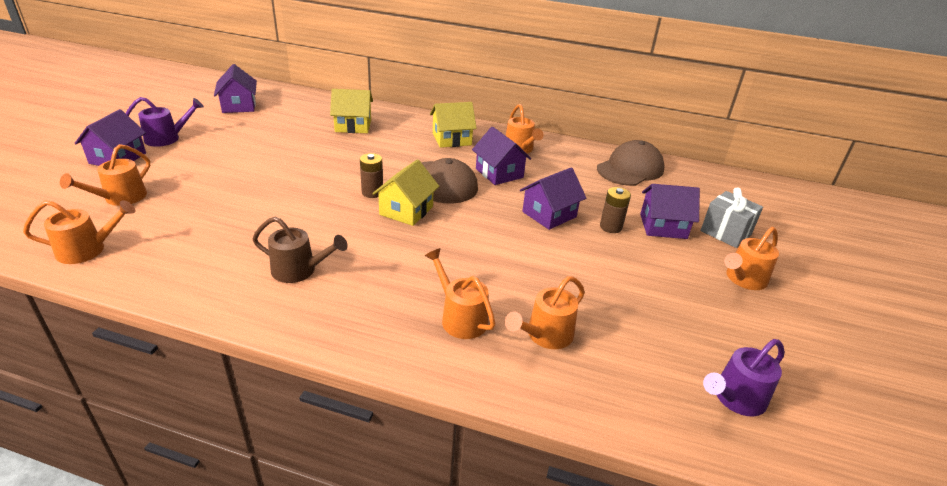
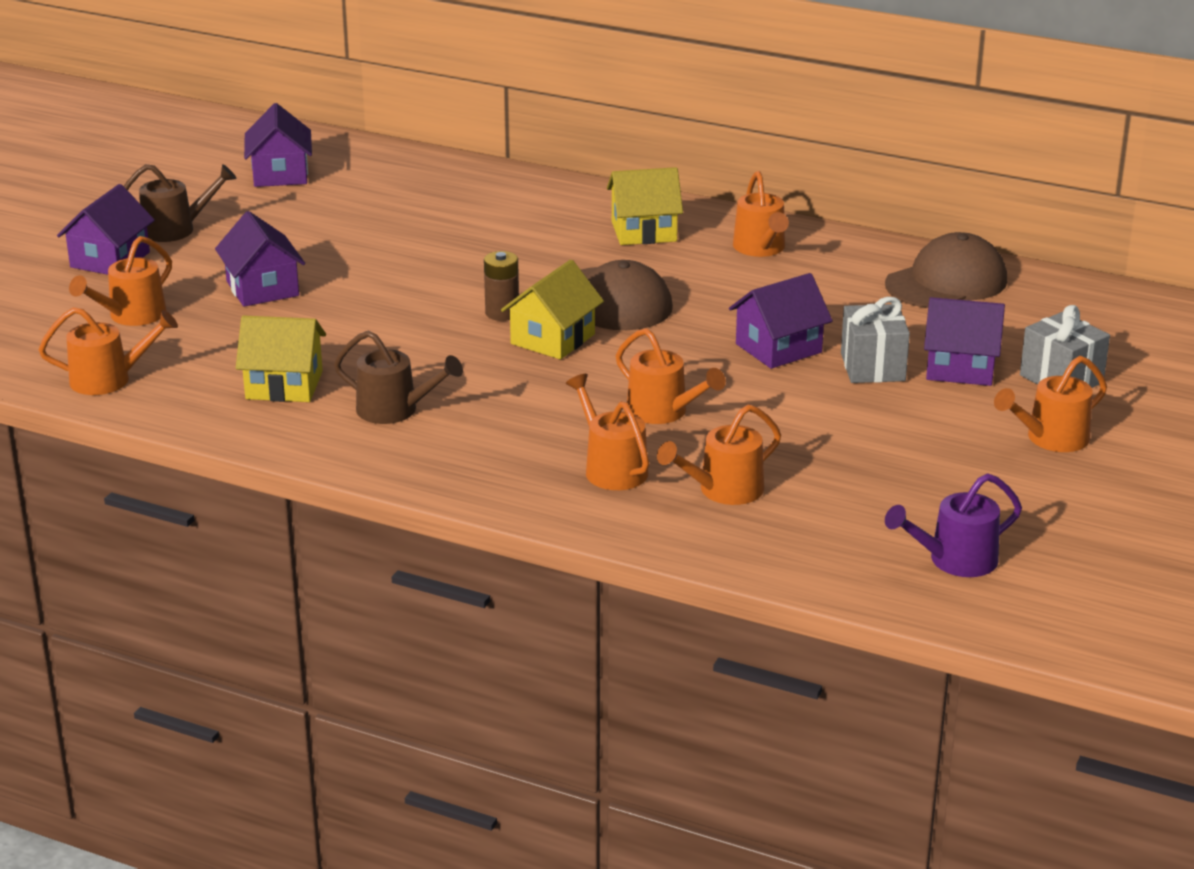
camera: 10 degrees right, 5 degrees down
(167, 138) = (176, 229): purple watering can -> brown watering can
(353, 126) = (475, 208): yellow house -> yellow house (284, 385)
(488, 266) = (664, 412): none -> orange watering can
(499, 173) = (713, 287): purple house -> purple house (262, 288)
(610, 227) = (872, 367): brown battery -> grey gift

